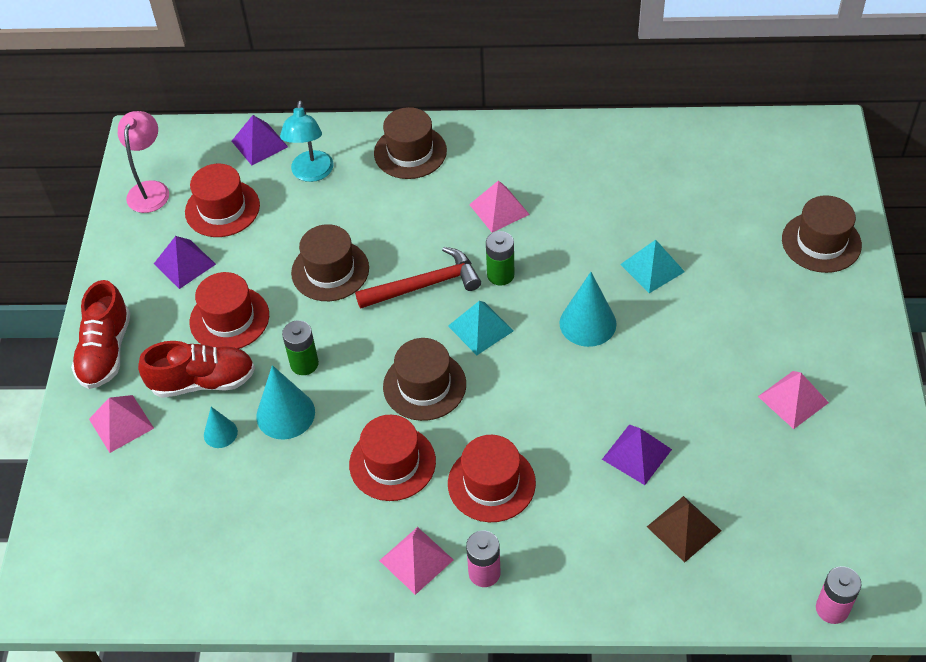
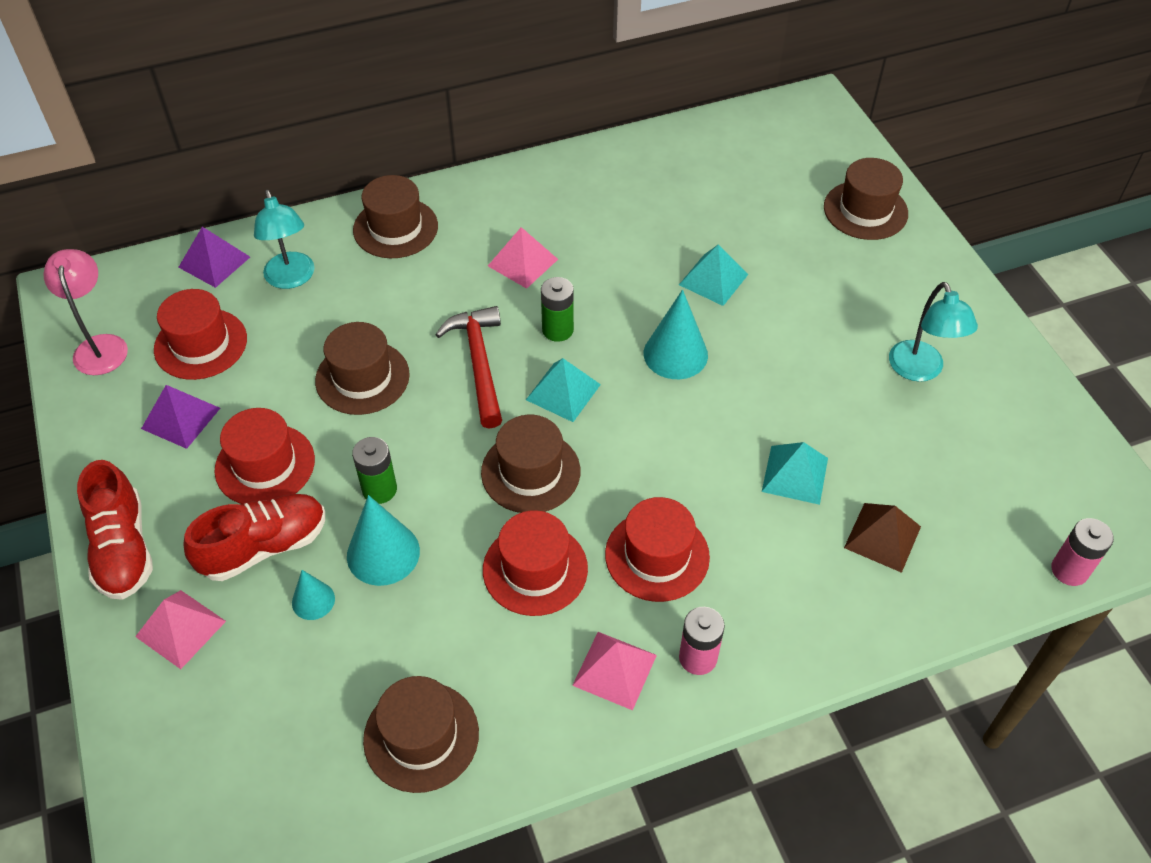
camera: 25 degrees left, 0 degrees up
(253, 559) = (421, 736): none -> brown hat
(425, 285) = (479, 363): red hammer -> red hammer turned 60 degrees counterclockwise
(636, 454) = (795, 474): purple pyramid -> turquoise pyramid
(793, 399) = (920, 370): pink pyramid -> turquoise lamp

